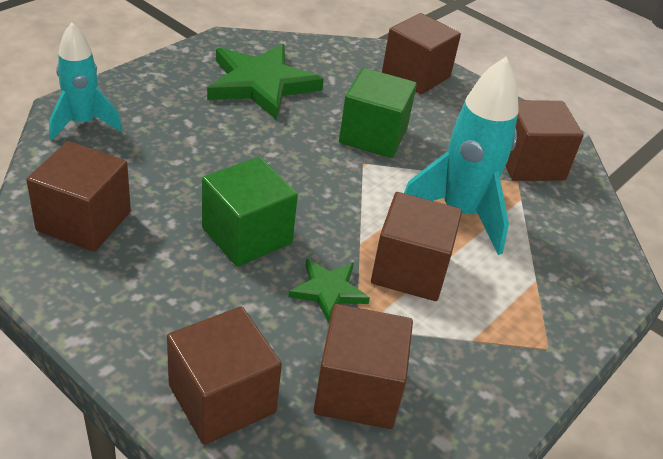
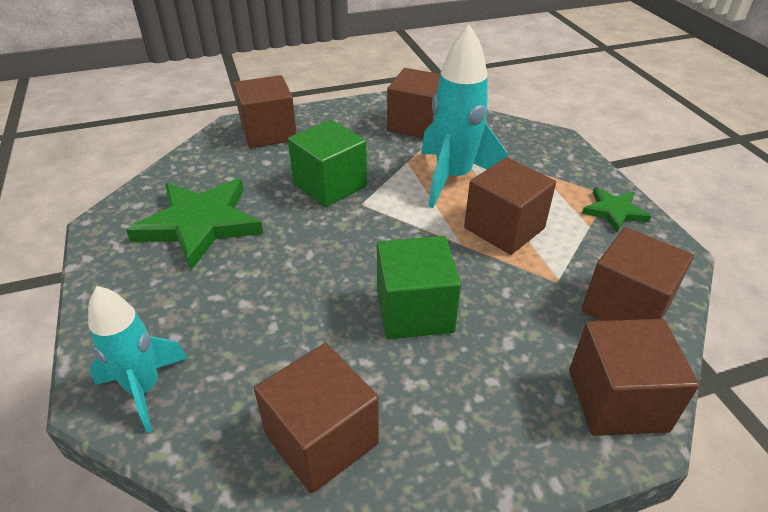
camera: 55 degrees left, 0 degrees up
(328, 291) = (509, 283): green star -> green star (614, 211)

